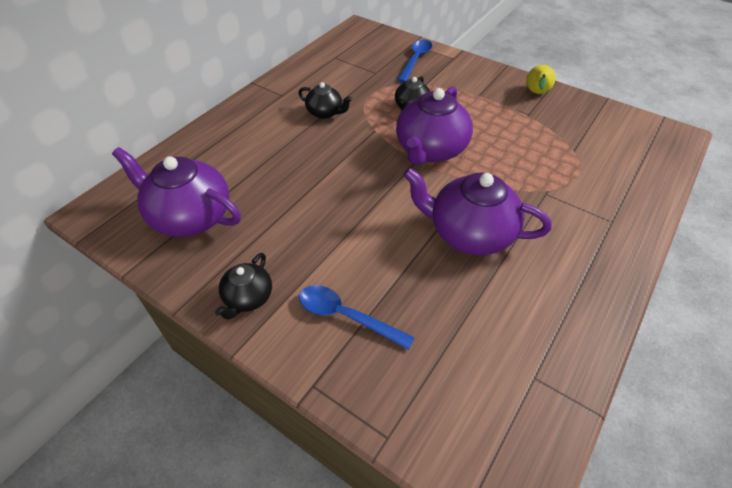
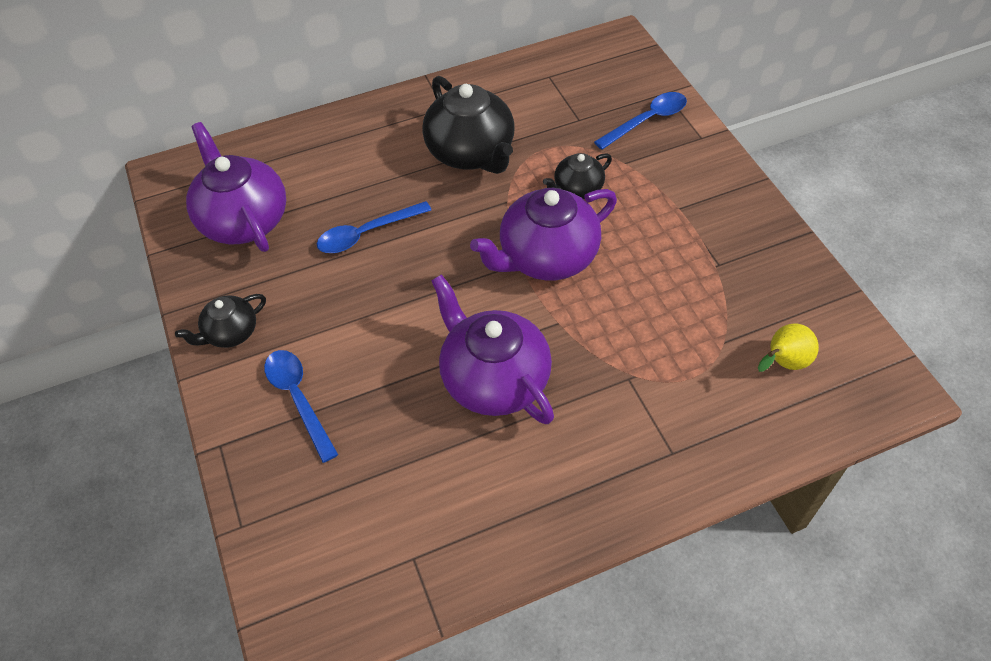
camera: 35 degrees right, 5 degrees up
(296, 186) = (366, 233): none -> blue spoon
(325, 113) = (471, 153): black teapot -> black teapot, size x1.87
(536, 93) = (761, 239): yellow pear -> yellow pear (783, 363)

